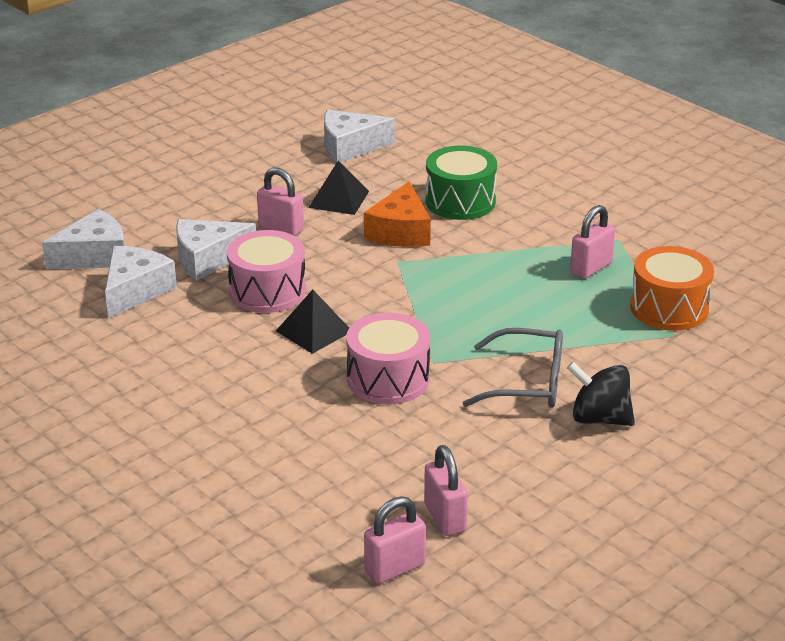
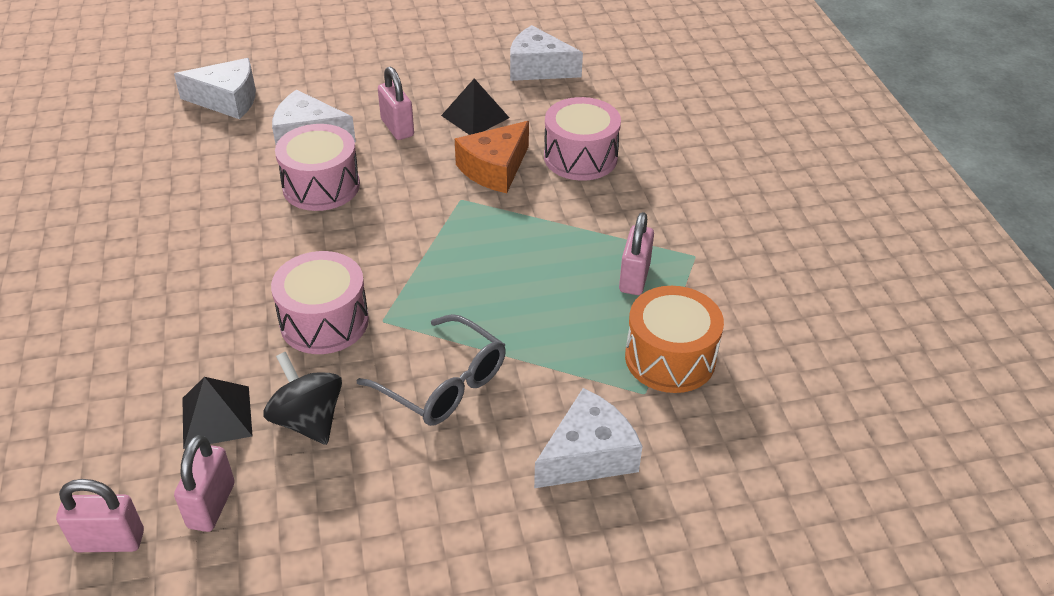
camera: 30 degrees right, 10 degrees up
(135, 291) = (221, 144): white cheese -> white cheese (588, 455)
(314, 331) = (316, 242): black pyramid -> black pyramid (216, 417)
(460, 201) = (580, 157): green drum -> pink drum
(591, 268) = (634, 278): pink padlock -> pink padlock turned 60 degrees counterclockwise
(599, 418) = (470, 460): black spinning top -> black spinning top (308, 420)

